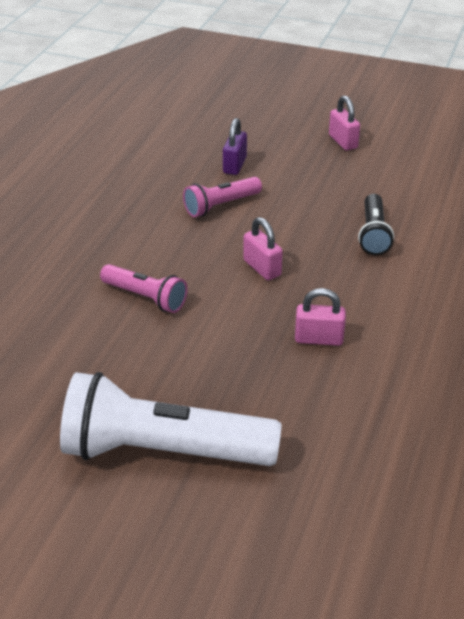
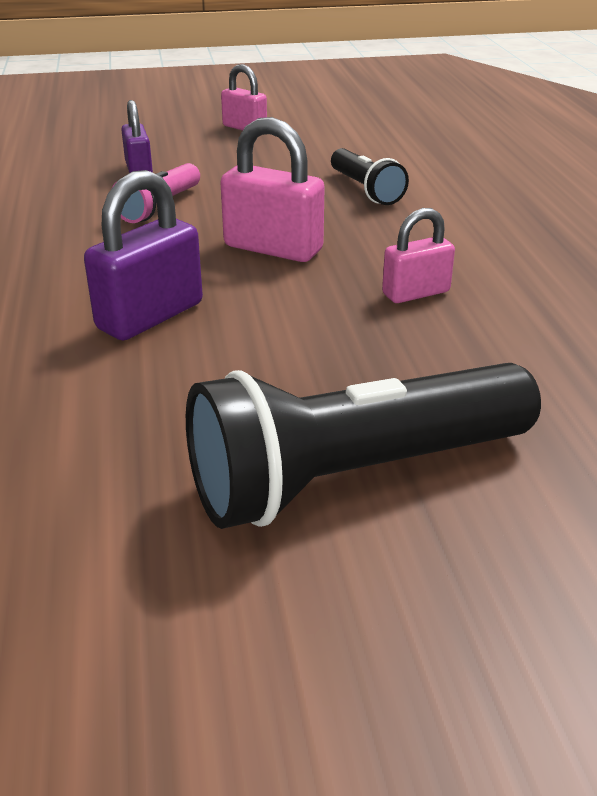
camera: 30 degrees left, 5 degrees down
(145, 297) = (150, 316): pink flashlight -> purple padlock
(163, 451) = (355, 475): white flashlight -> black flashlight
(262, 268) = (273, 248): pink padlock -> pink padlock, size x1.59

